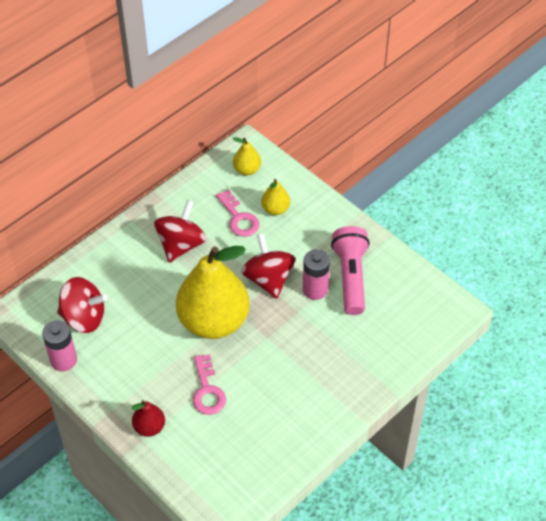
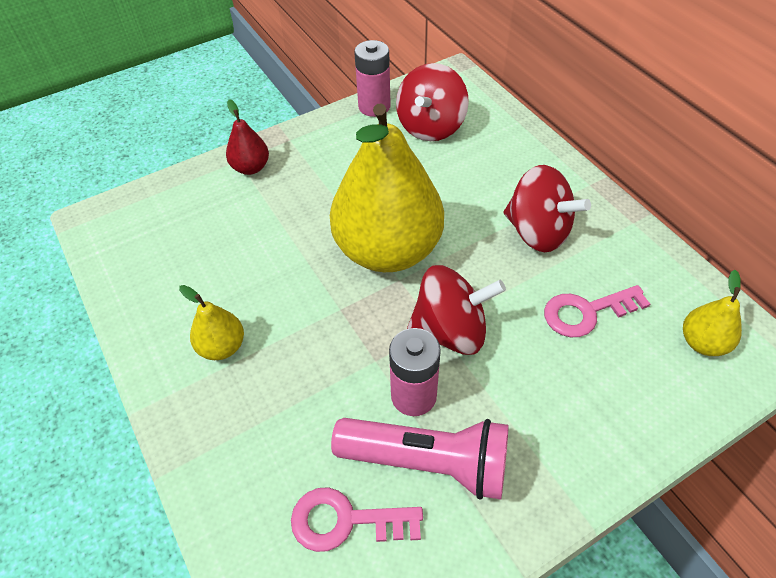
camera: 105 degrees right, 0 degrees up
(207, 391) = (277, 228): pink key -> pink key (345, 521)
(275, 209) = (605, 370): yellow pear -> yellow pear (222, 347)

